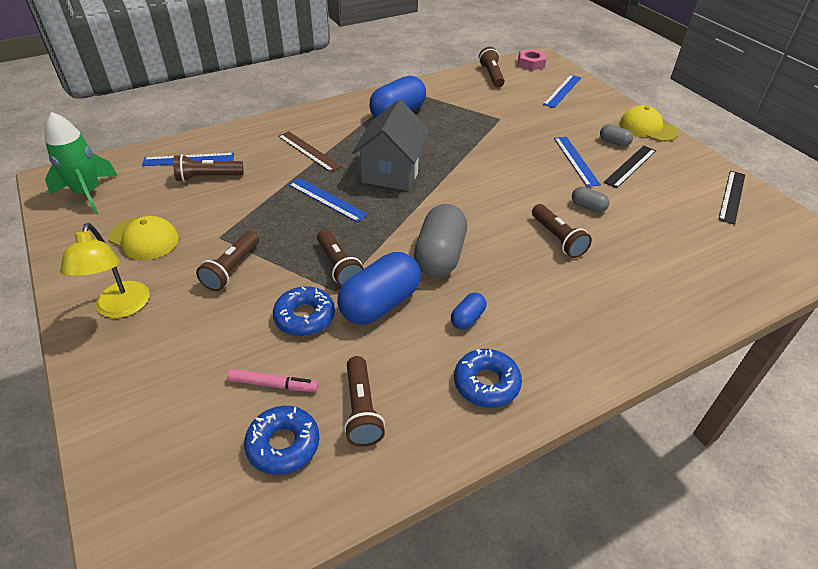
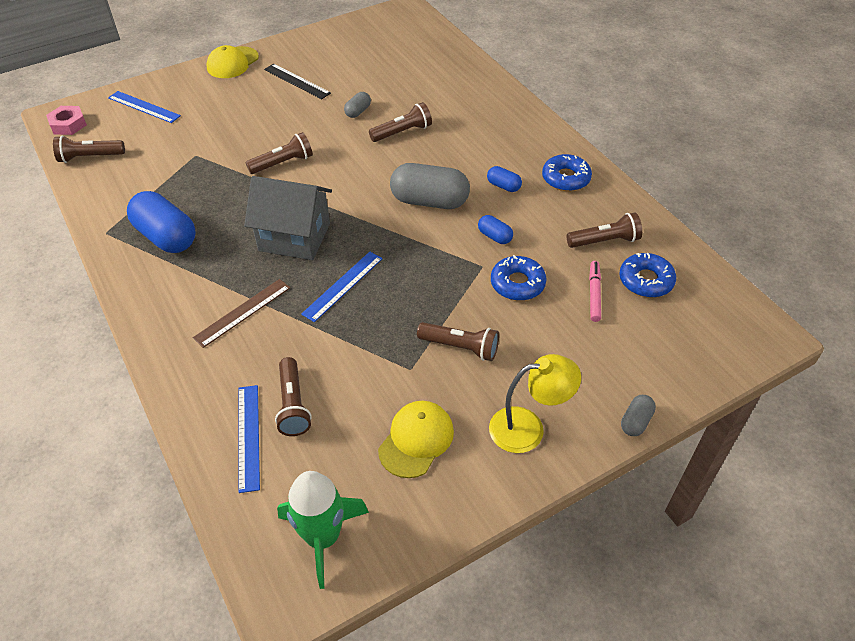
camera: 90 degrees left, 5 degrees up
(338, 266) = (449, 267): brown flashlight -> brown flashlight (283, 163)
(380, 304) = (494, 236): blue capsule -> blue capsule, size x0.48
(575, 161) = (284, 111): blue ruler -> none
(614, 142) = (255, 85): grey capsule -> grey capsule (635, 421)
(731, 196) = (344, 38): black ruler -> none

